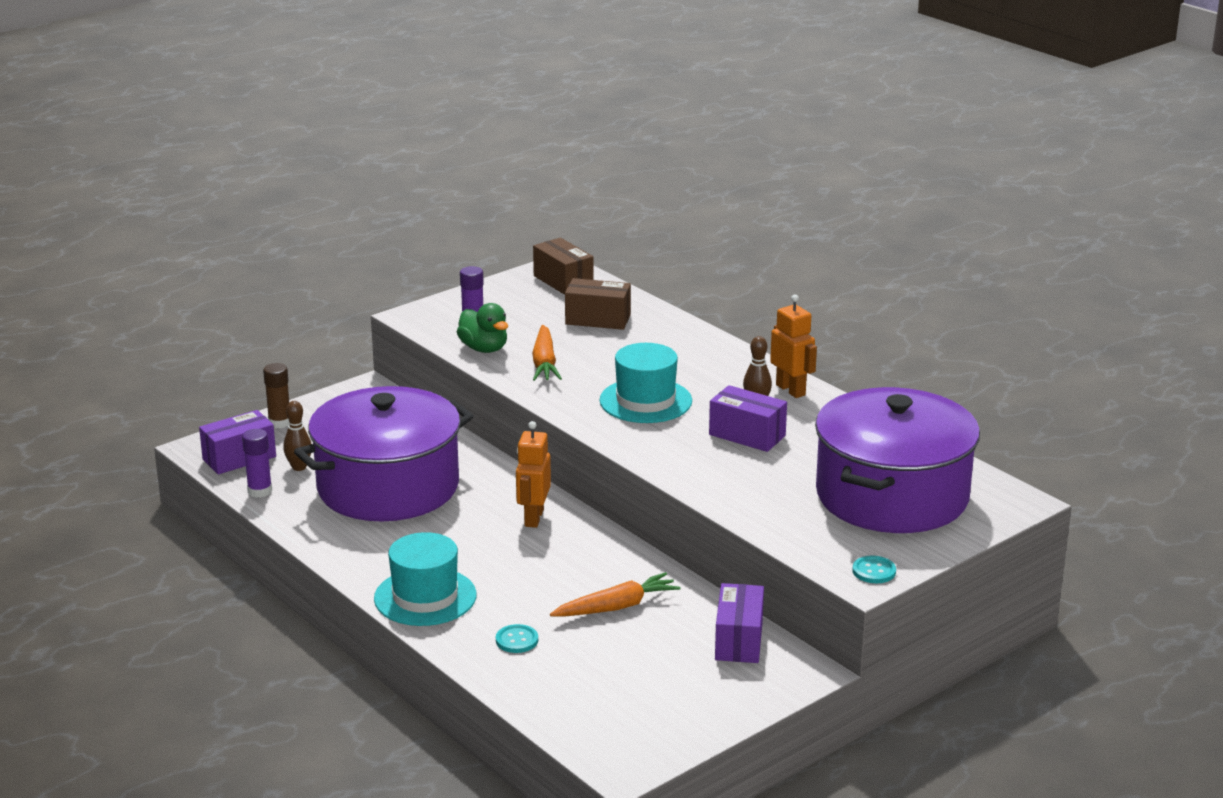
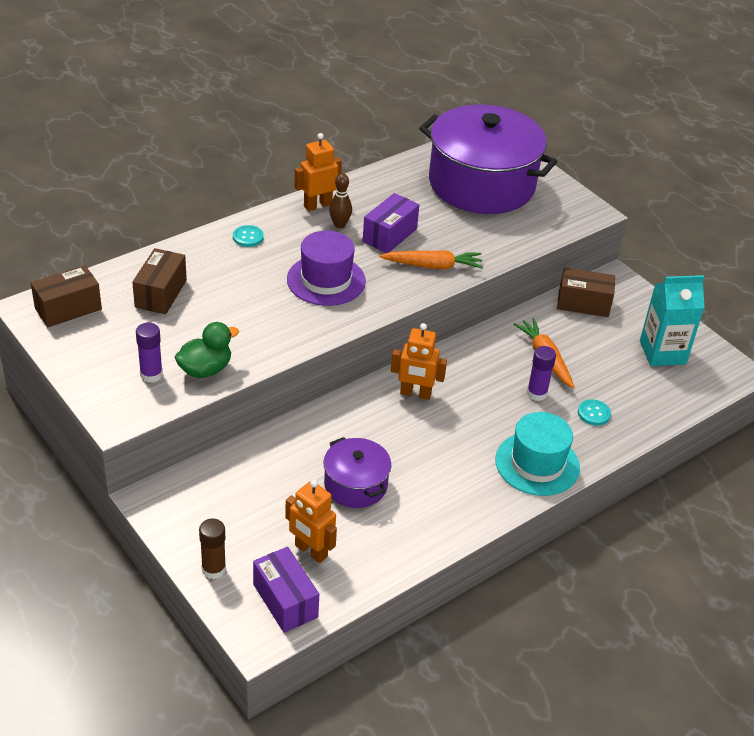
camera: 90 degrees left, 15 degrees up
(260, 491) = (355, 581): purple glue stick -> purple glue stick (536, 393)
(299, 467) = (310, 551): brown bowling pin -> orange robot
(388, 487) = (355, 485): purple pot -> purple pot, size x0.48
(544, 363) = (243, 332): orange carrot -> orange carrot (433, 266)
(645, 401) = (326, 280): turquoise hat -> purple hat
(649, 703) = (662, 352): none -> turquoise carton
(738, 640) = (583, 304): purple box -> brown box
(874, 571) = (580, 206): turquoise button -> turquoise button (248, 237)

